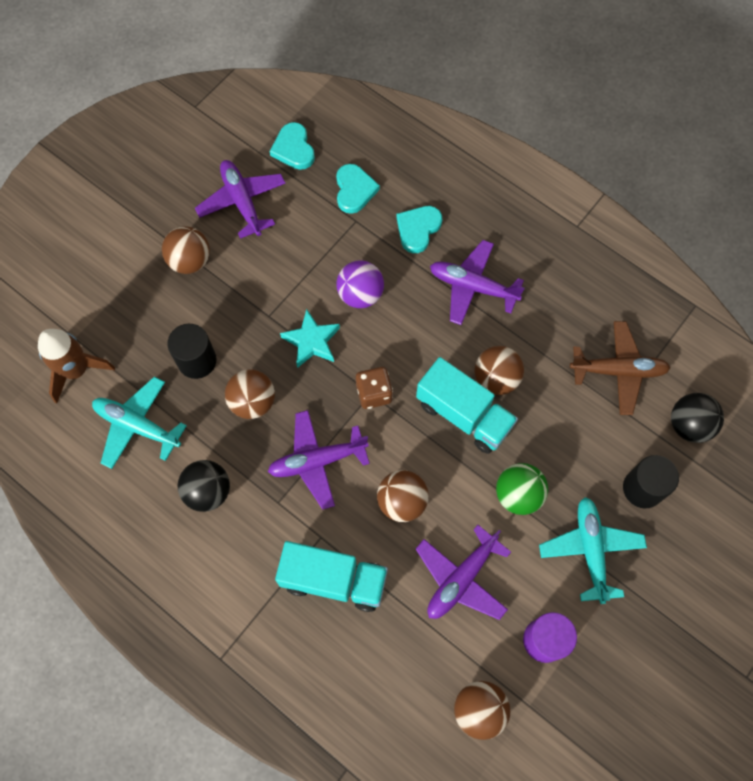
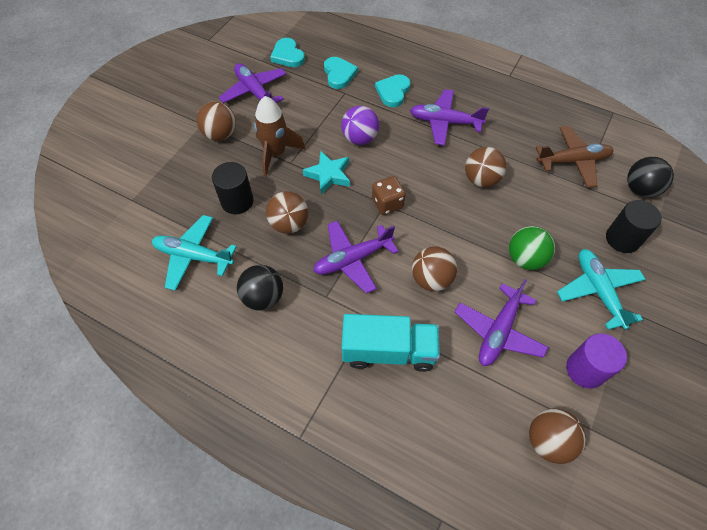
camera: 10 degrees left, 10 degrees down
(76, 370) = (135, 223): brown rocket -> brown rocket (276, 153)
(464, 414) = (463, 208): turquoise truck -> none

